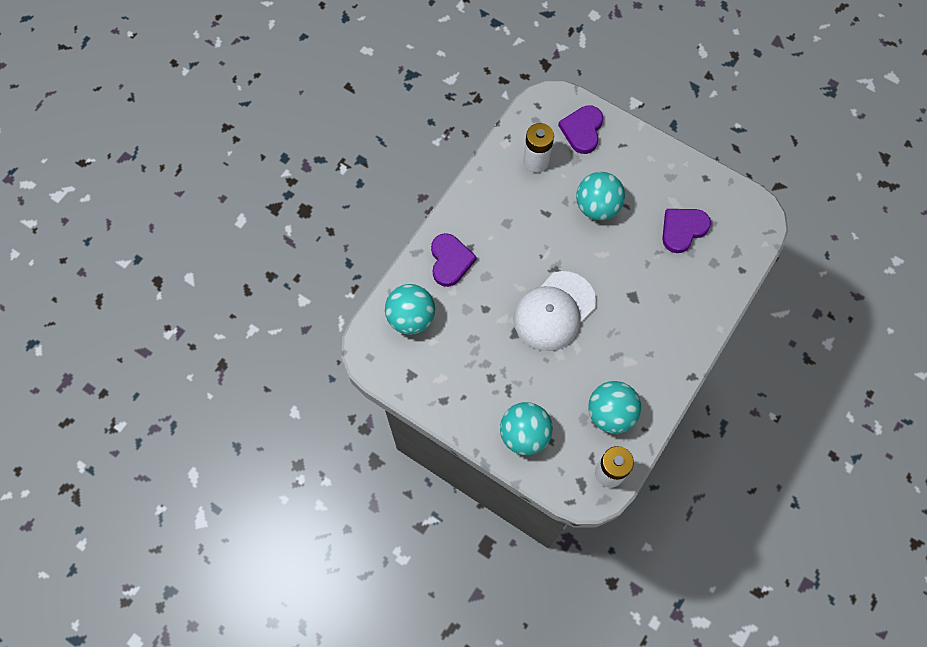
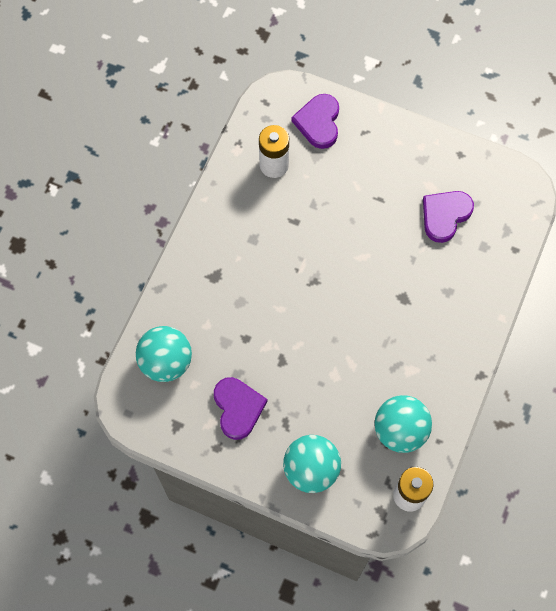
camera: 10 degrees left, 0 degrees up
(450, 261) = (198, 291): purple heart -> purple heart (238, 408)
(554, 311) = (321, 328): white cap -> none
(597, 207) = (348, 205): turquoise ball -> none

